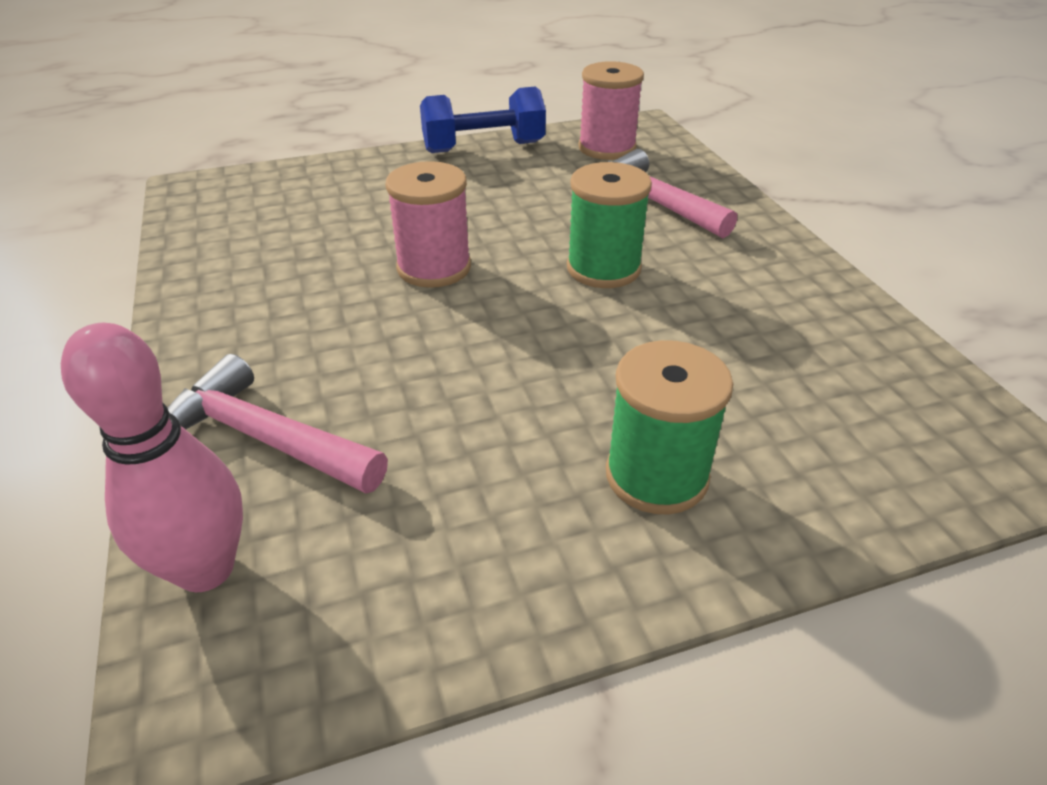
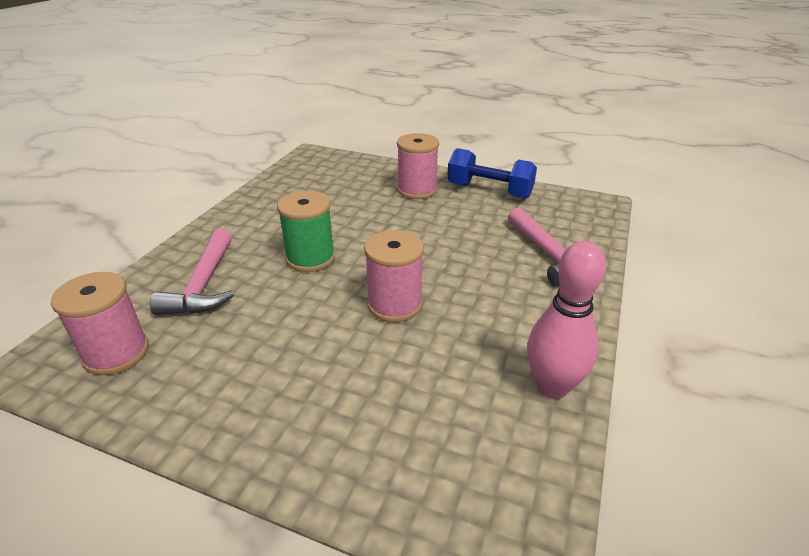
camera: 140 degrees left, 5 degrees down
(205, 569) = (589, 227): pink bowling pin -> pink bowling pin (552, 386)
(483, 147) = (188, 423): blue dumbbell -> blue dumbbell (489, 191)
(656, 475) = (417, 190): green spool -> pink spool

